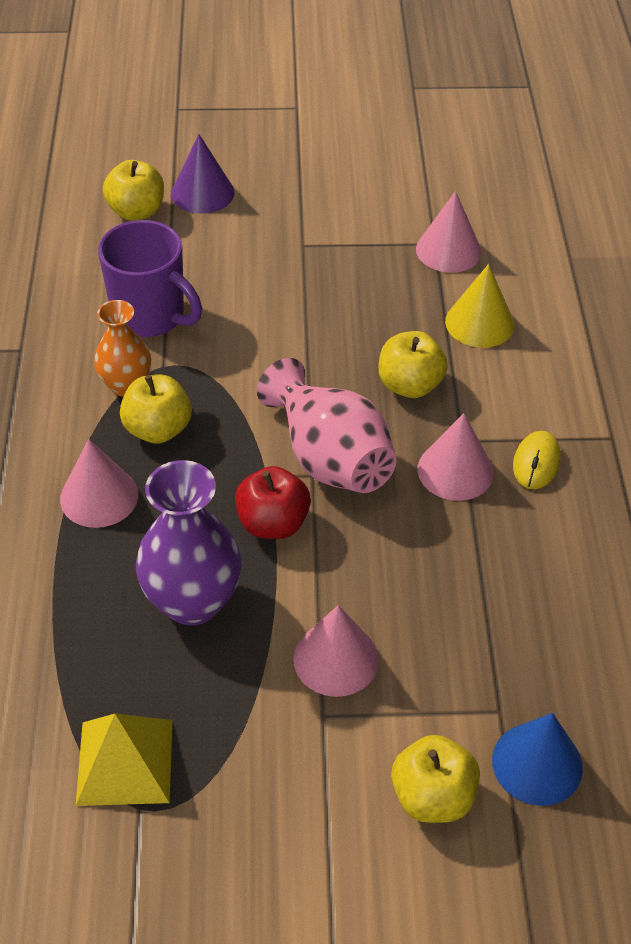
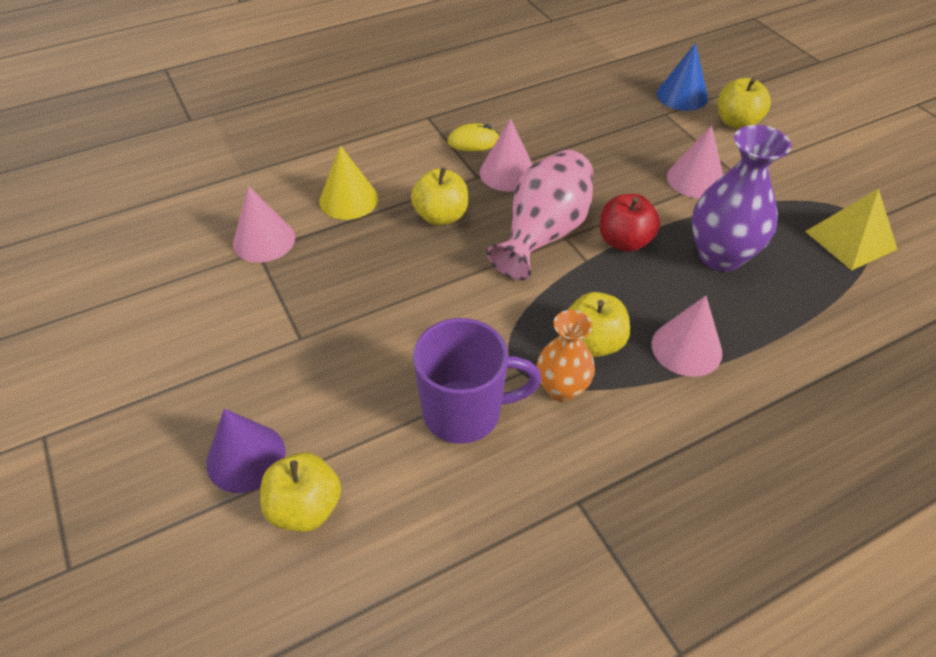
camera: 115 degrees left, 0 degrees up
(150, 316) = (465, 412): purple mug -> purple mug turned 75 degrees clockwise

